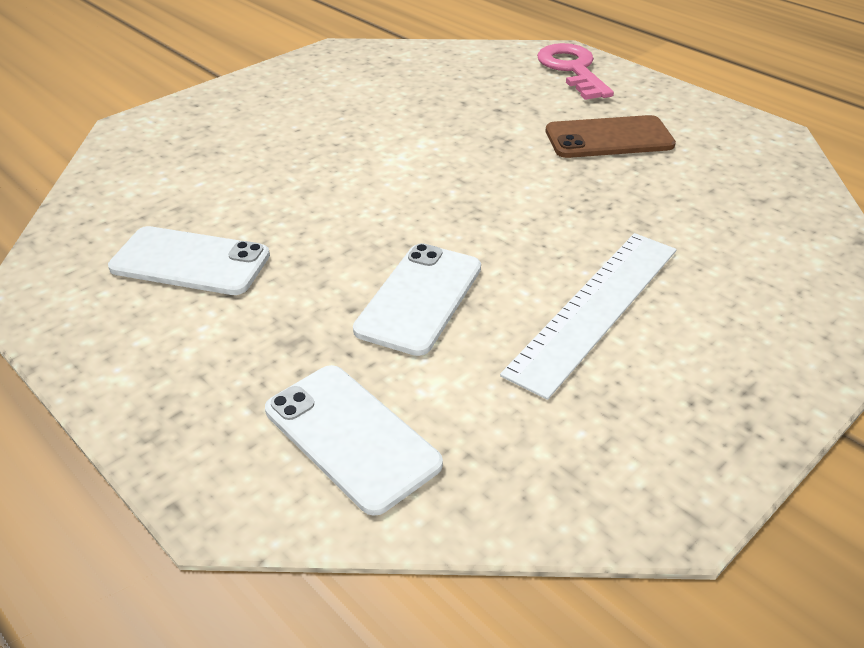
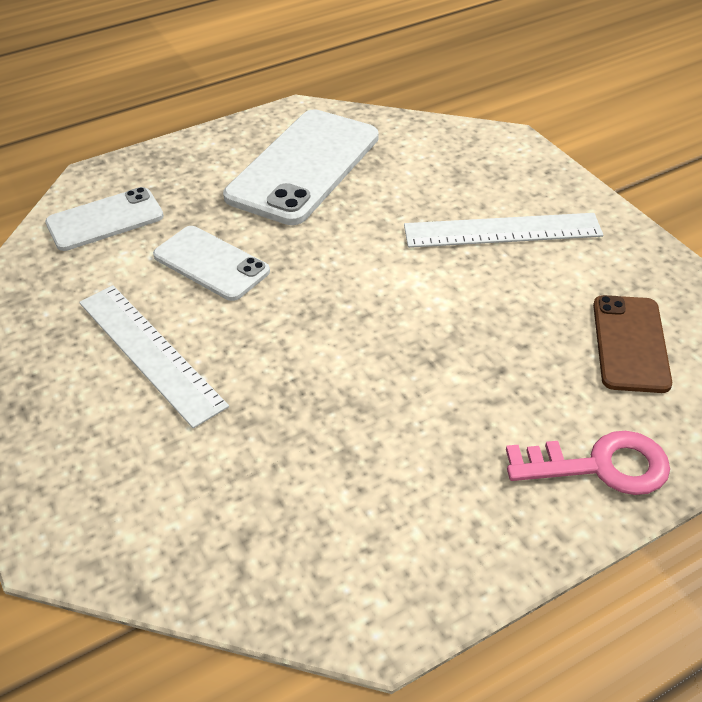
camera: 105 degrees right, 5 degrees up
(190, 262) = (304, 167): white phone -> white phone, size x1.70
(305, 120) = (502, 231): none -> white ruler
(609, 138) = (410, 446): brown phone -> brown phone (630, 343)

